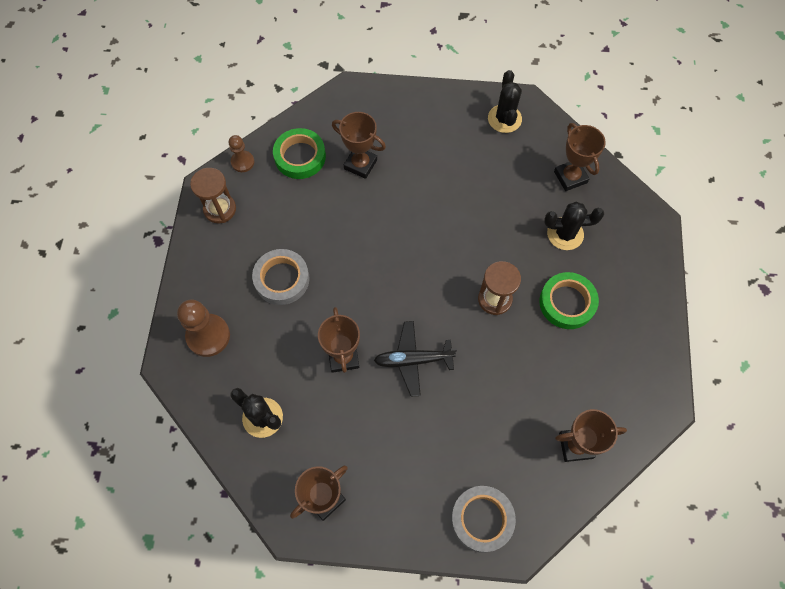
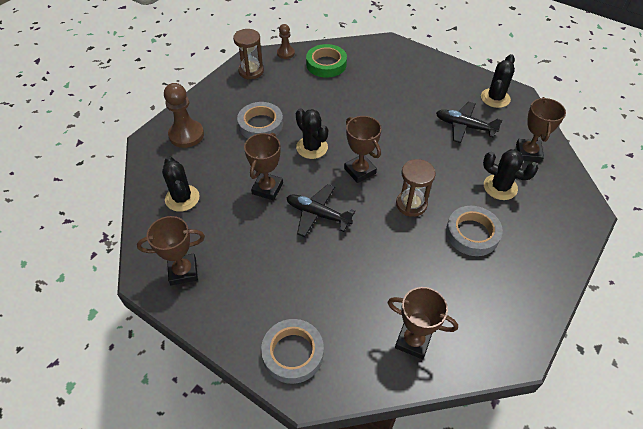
camera: 30 degrees right, 15 degrees down
(356, 281) = (312, 147): none -> black cactus
(360, 164) = (365, 84): brown trophy -> brown trophy (360, 171)
(493, 173) = (464, 126): none -> black plane
(567, 303) = (472, 234): green tape -> grey tape

